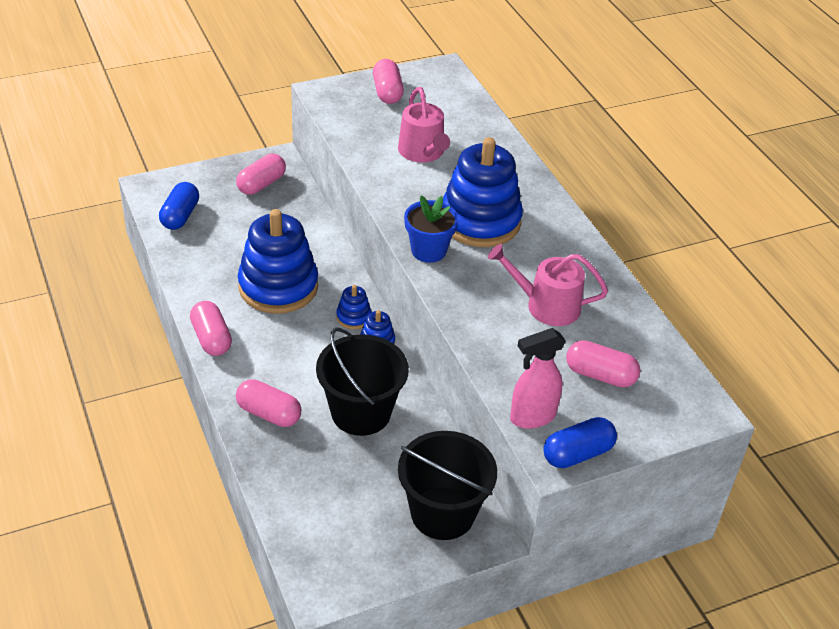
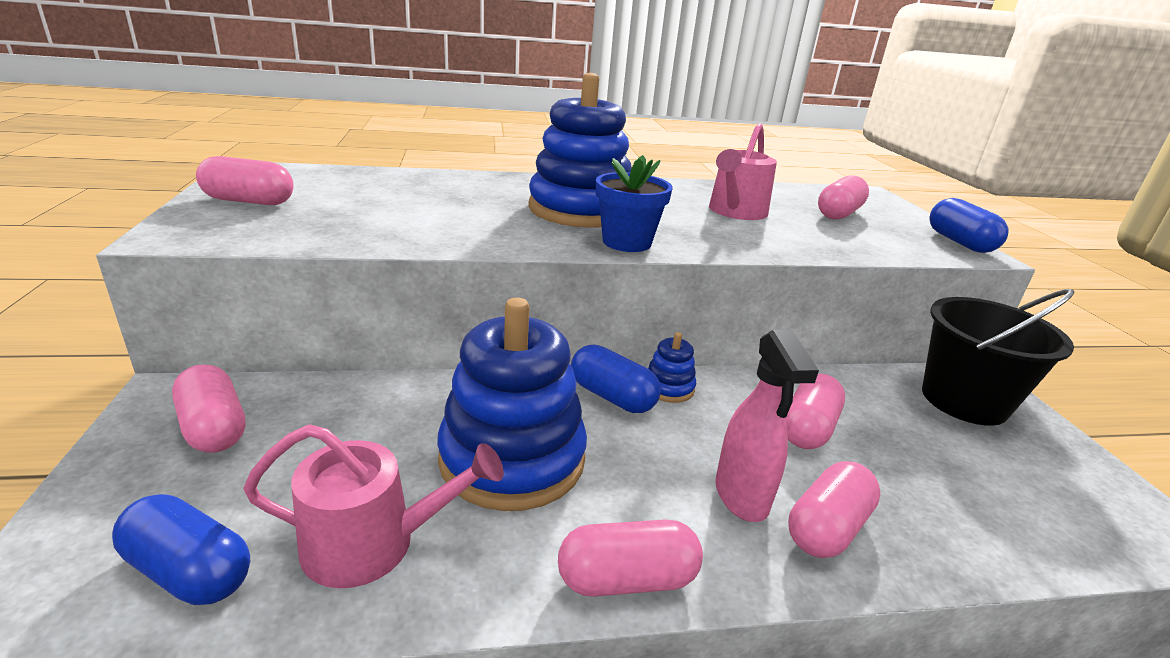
camera: 75 degrees left, 15 degrees down
(353, 317) = (612, 397): blue stacking toy -> blue capsule
(361, 412) = (807, 428): black bucket -> pink capsule
(423, 152) = (416, 209): pink watering can -> pink watering can (372, 543)
(532, 417) = (917, 249): pink spray bottle -> pink spray bottle (741, 497)

